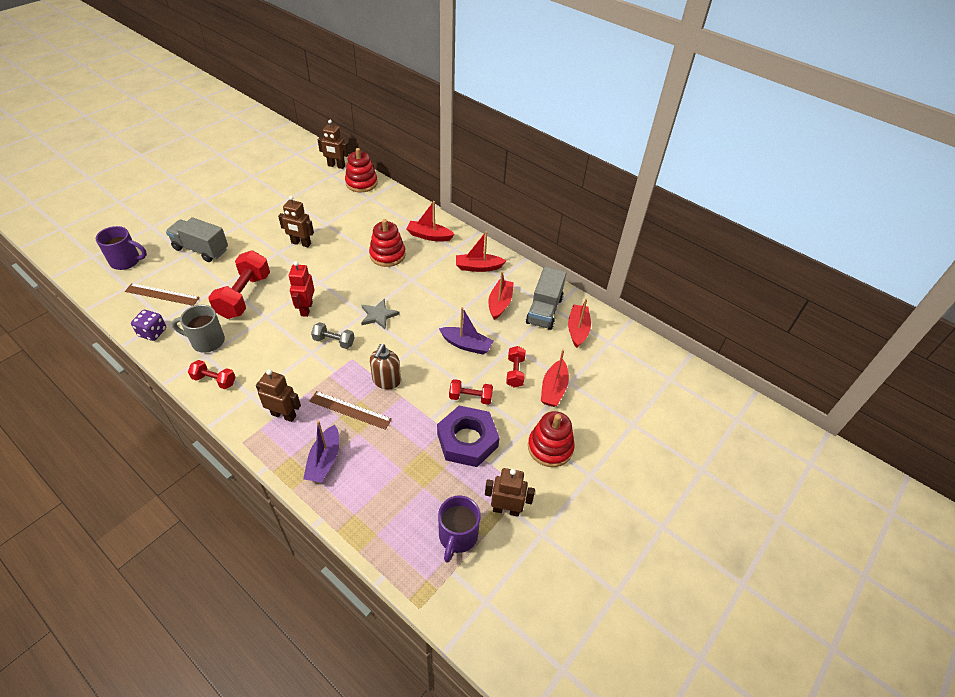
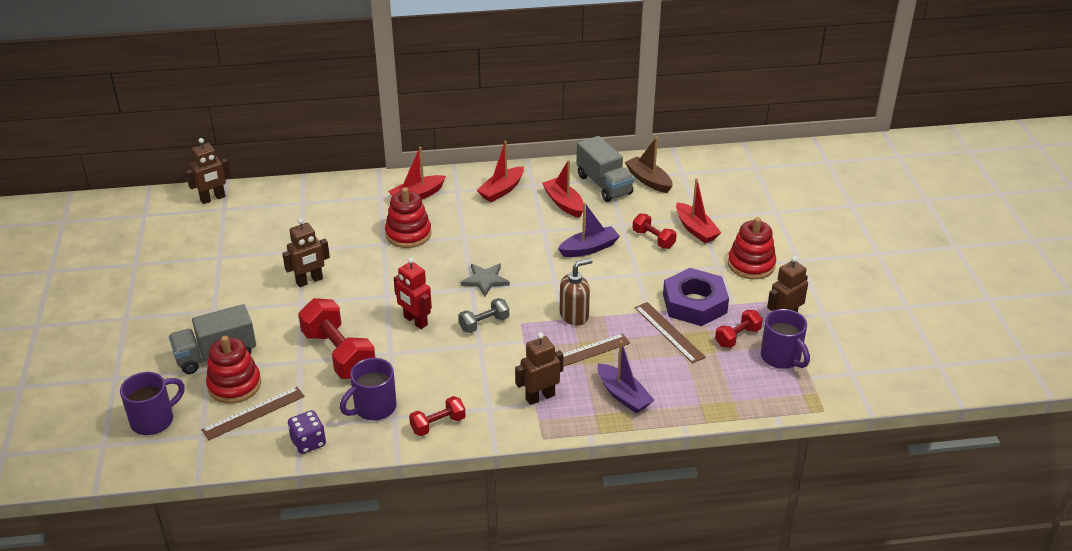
camera: 45 degrees left, 10 degrees down
(207, 341) = (373, 408): grey mug -> purple mug
(361, 183) = (270, 196): red stacking toy -> red stacking toy (234, 385)
(386, 381) = (574, 315): brown soap dispenser -> brown soap dispenser turned 90 degrees counterclockwise
(419, 445) = (669, 332): none -> brown ruler
(470, 397) = (651, 278): red dumbbell -> red dumbbell (737, 337)
(577, 330) = (648, 180): red boat -> brown boat

